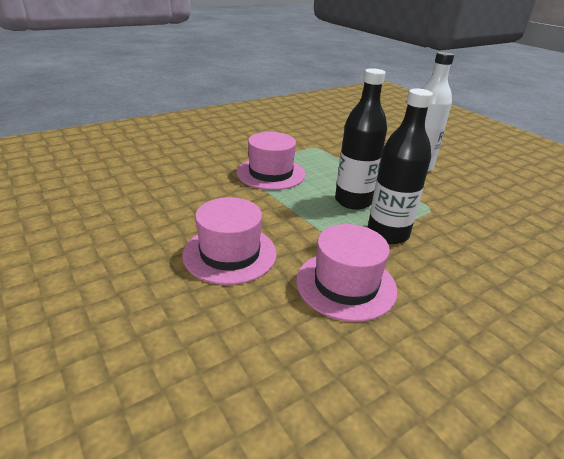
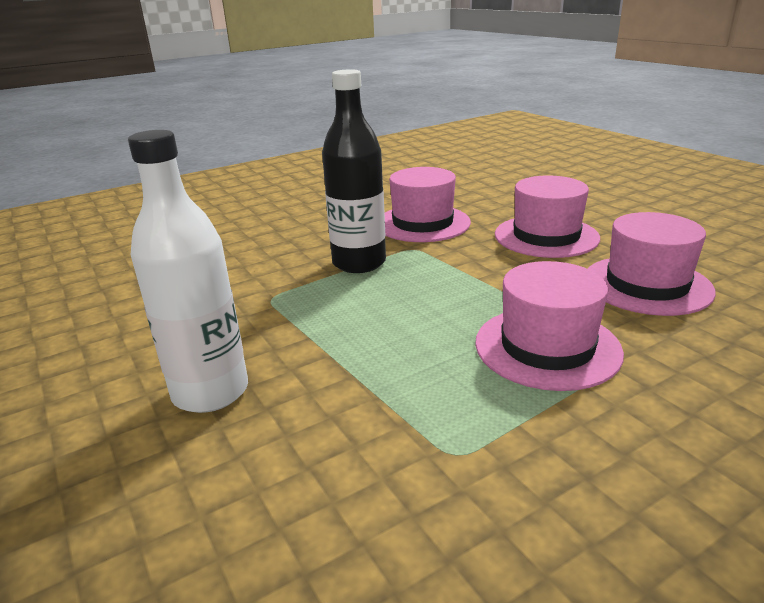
camera: 175 degrees left, 5 degrees down
(191, 201) = (646, 285): none -> pink hat
(353, 201) = (391, 301): black bottle -> none

